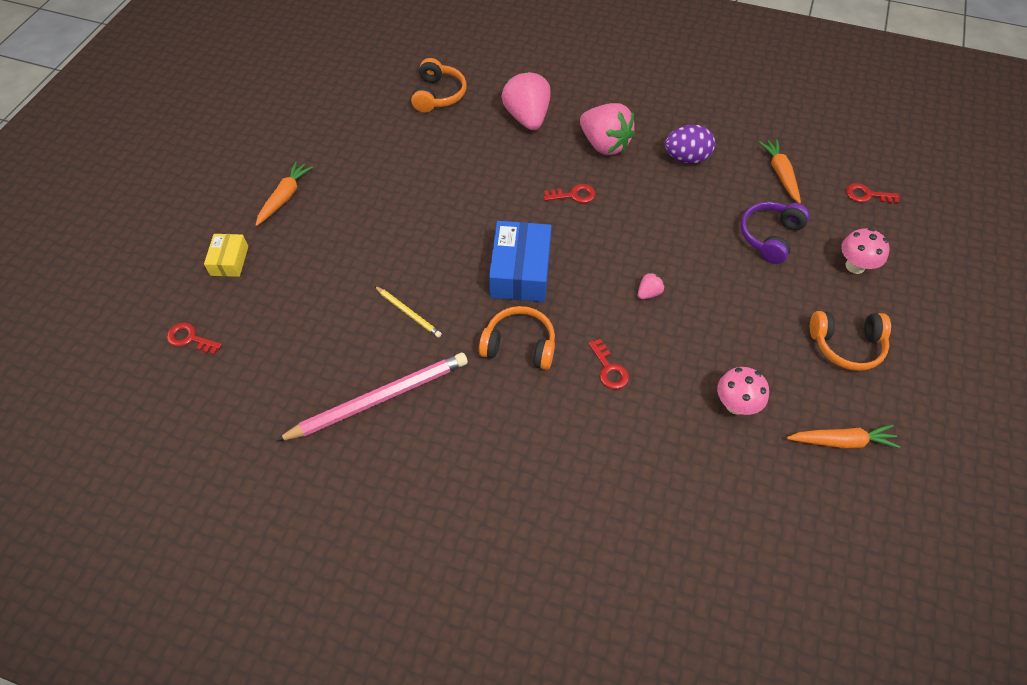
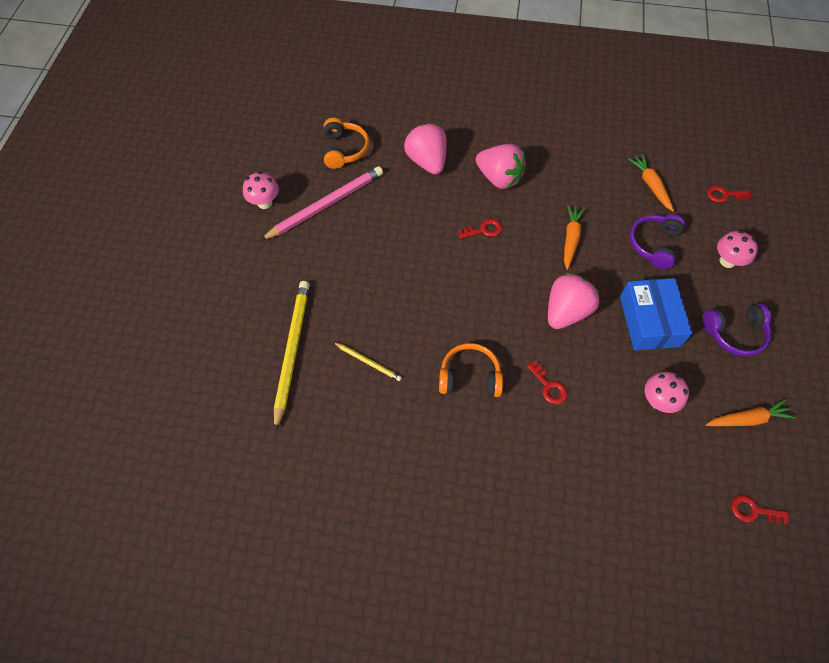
camera: 10 degrees left, 5 degrees up
(190, 339) = (182, 417): red key -> red key (753, 511)
(229, 261) = (197, 337): yellow box -> none
(284, 197) = (232, 269): orange carrot -> orange carrot (571, 239)
(327, 289) = (292, 351): none -> yellow pencil
(338, 136) = (264, 202): none -> pink mushroom
(379, 398) = (362, 445): pink pencil -> pink pencil (326, 205)
(520, 271) = (455, 308): blue box -> blue box (649, 321)
(648, 293) = (566, 312): pink strawberry -> pink strawberry, size x2.32
(686, 158) = (570, 181): purple egg -> none
(846, 345) = (734, 333): orange headphones -> purple headphones

